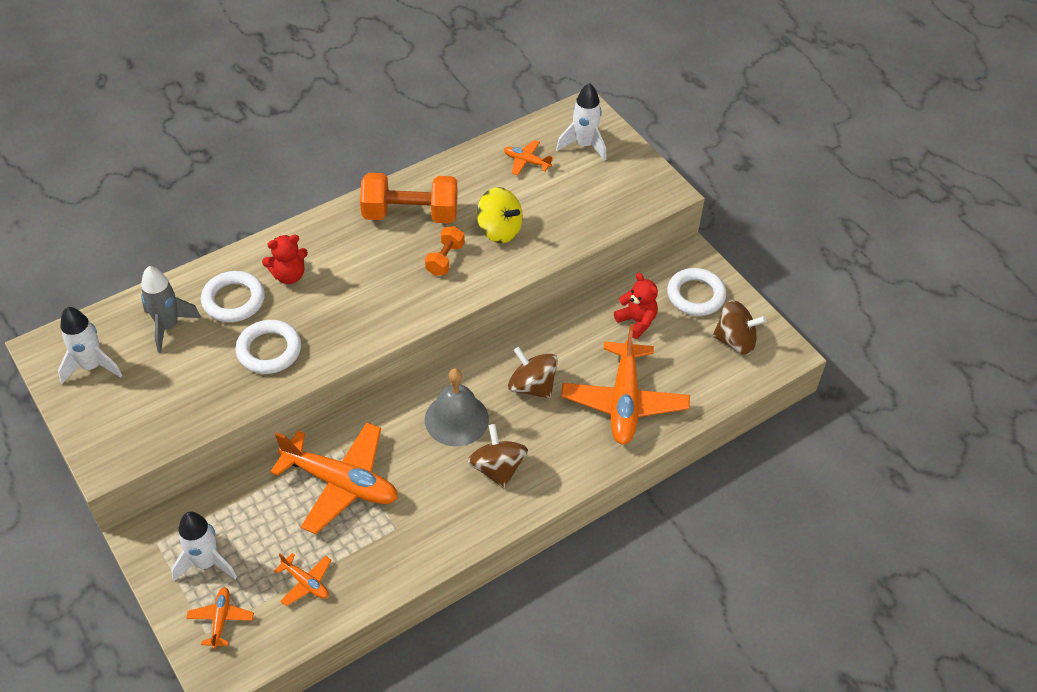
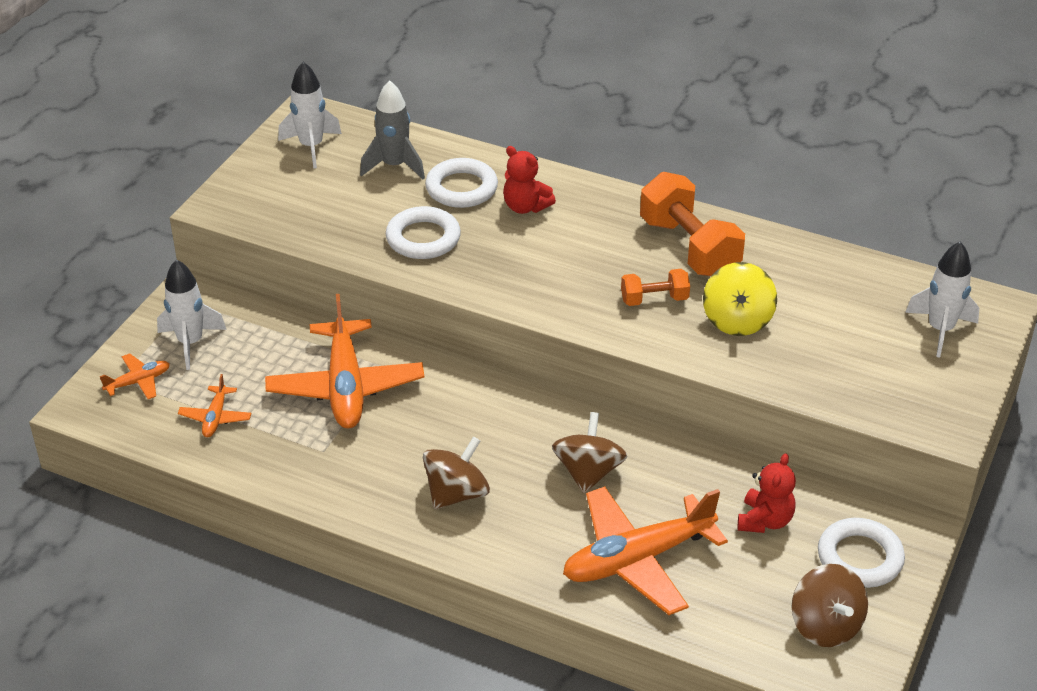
camera: 60 degrees right, 10 degrees down
(456, 419) = (493, 433): grey bell -> none
(526, 162) = (861, 296): orange plane -> none

